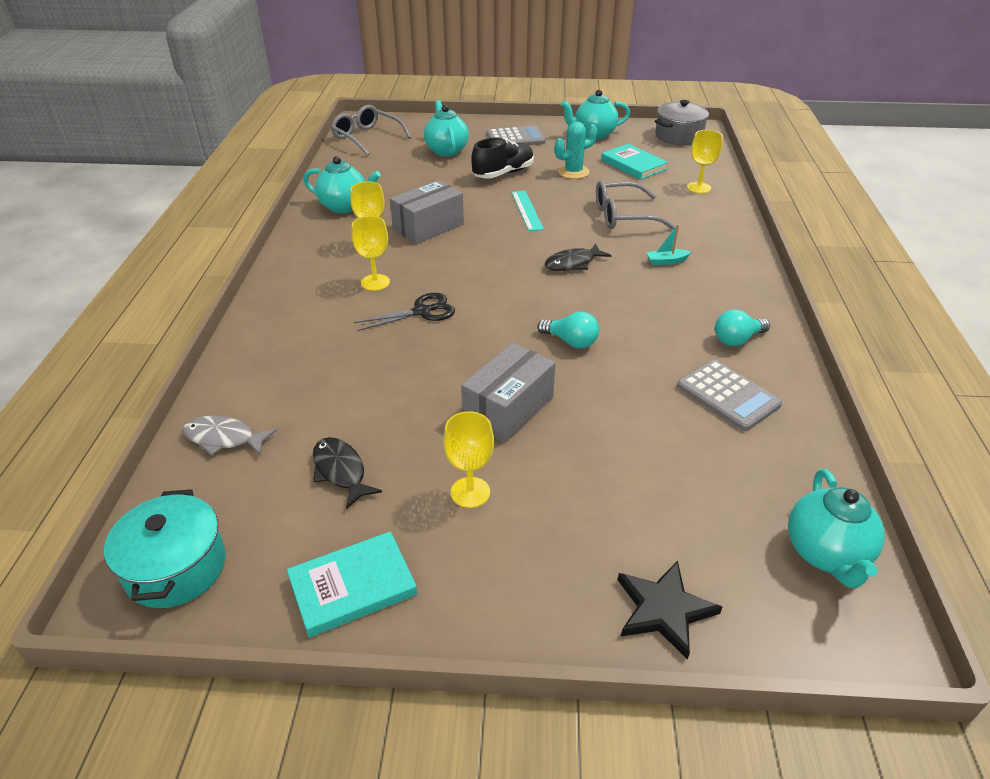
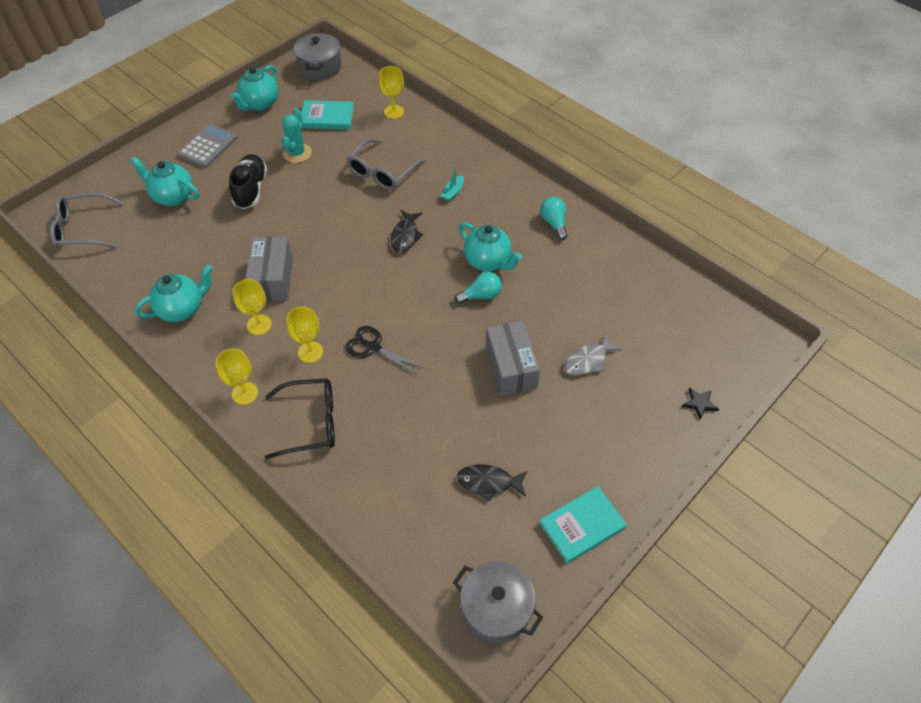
camera: 50 degrees left, 15 degrees up
(176, 567) = (496, 608): turquoise pot -> grey pot
(224, 438) = (400, 530): grey fish -> grey fish (588, 360)
(299, 321) = (311, 422): none -> black glasses
(352, 586) = (582, 526): turquoise book -> turquoise book turned 45 degrees clockwise
(422, 312) = (373, 348): black scissors -> black scissors turned 75 degrees counterclockwise
(470, 492) = (560, 430): yellow goblet -> yellow goblet (245, 393)
(527, 210) = (316, 212): turquoise ruler -> none
(663, 610) = (699, 403): black star -> black star, size x0.59
(728, 396) = (592, 265): grey calculator -> none
(737, 340) = (554, 223): turquoise light bulb -> turquoise light bulb turned 150 degrees clockwise
(826, 554) = (718, 318): turquoise teapot -> turquoise teapot (488, 261)

